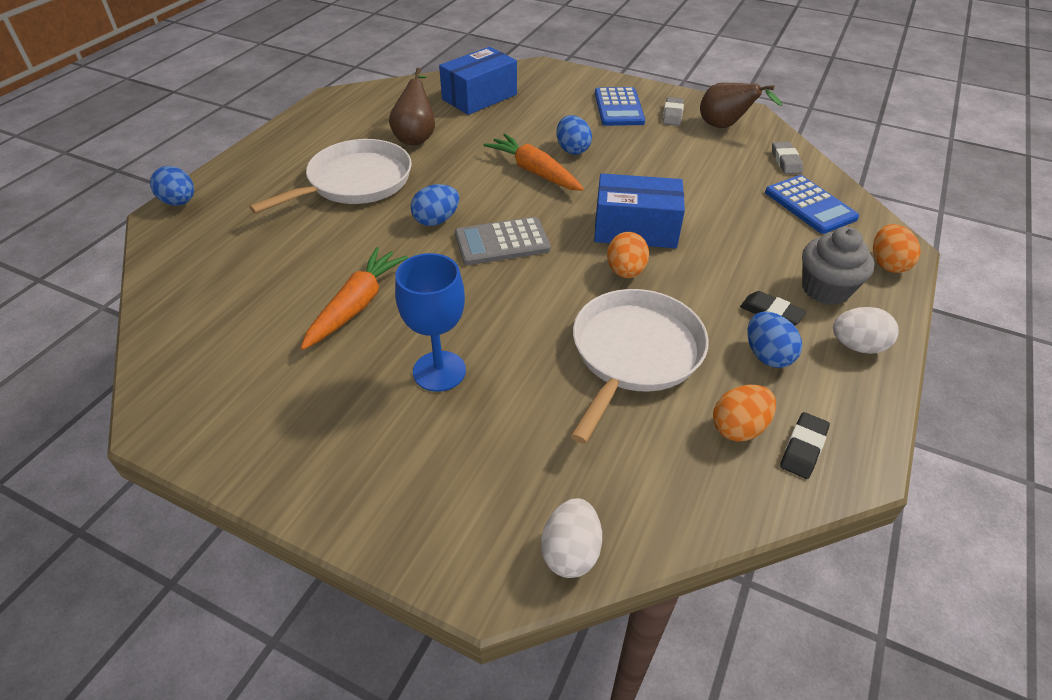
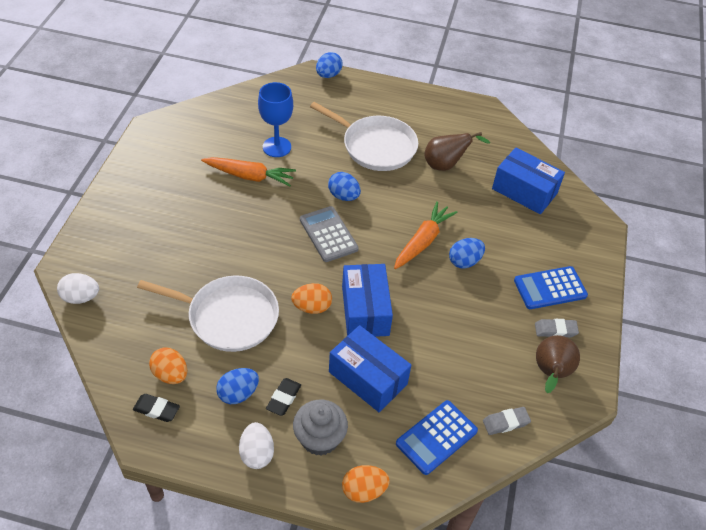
camera: 75 degrees right, 5 degrees up
(439, 371) = (200, 224): blue goblet -> blue goblet (277, 147)
(735, 241) = (368, 378): none -> blue box

